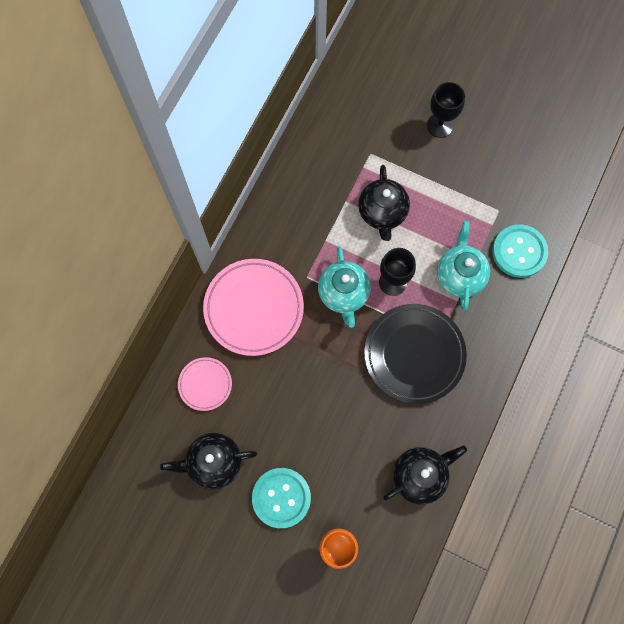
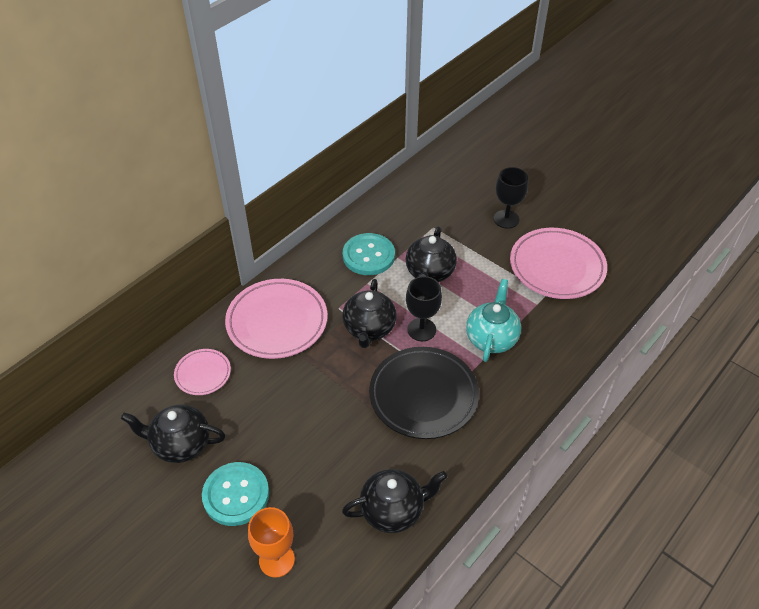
camera: 15 degrees right, 25 degrees down
(343, 294) = (369, 329): turquoise teapot -> black teapot
(502, 175) = (557, 267): none -> pink plate
(519, 252) = (558, 331): turquoise button -> turquoise button (368, 256)

